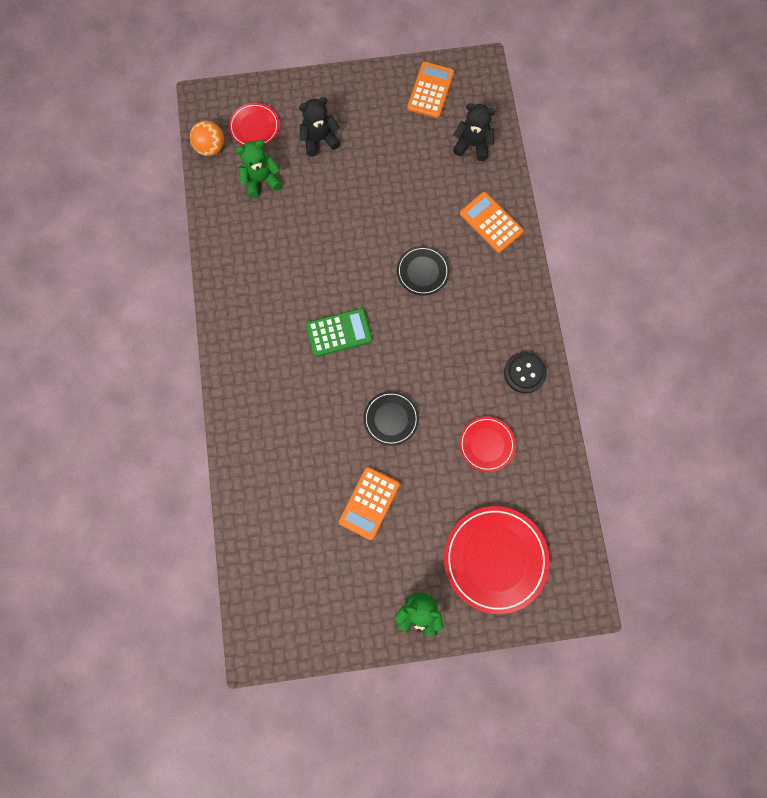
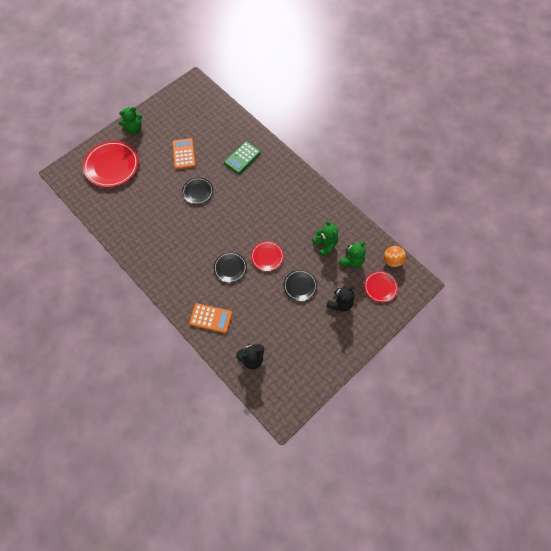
camera: 145 degrees right, 10 degrees down
(276, 222) = (325, 245): none -> green teddy bear
(338, 332) = (251, 213): green calculator -> green calculator (242, 158)
(350, 191) = (300, 286): none -> black plate
(430, 90) = (301, 378): orange calculator -> none
(486, 444) = (144, 208): red plate -> red plate (267, 257)
(524, 373) = (144, 251): black button -> none

